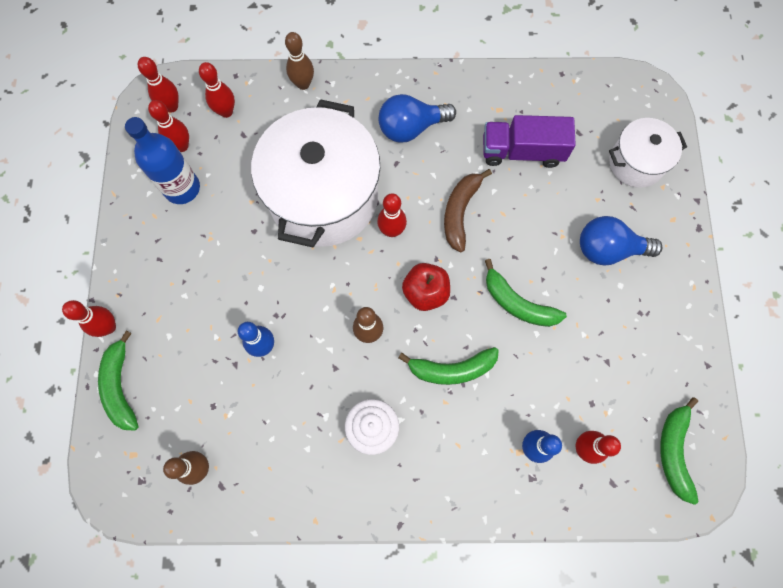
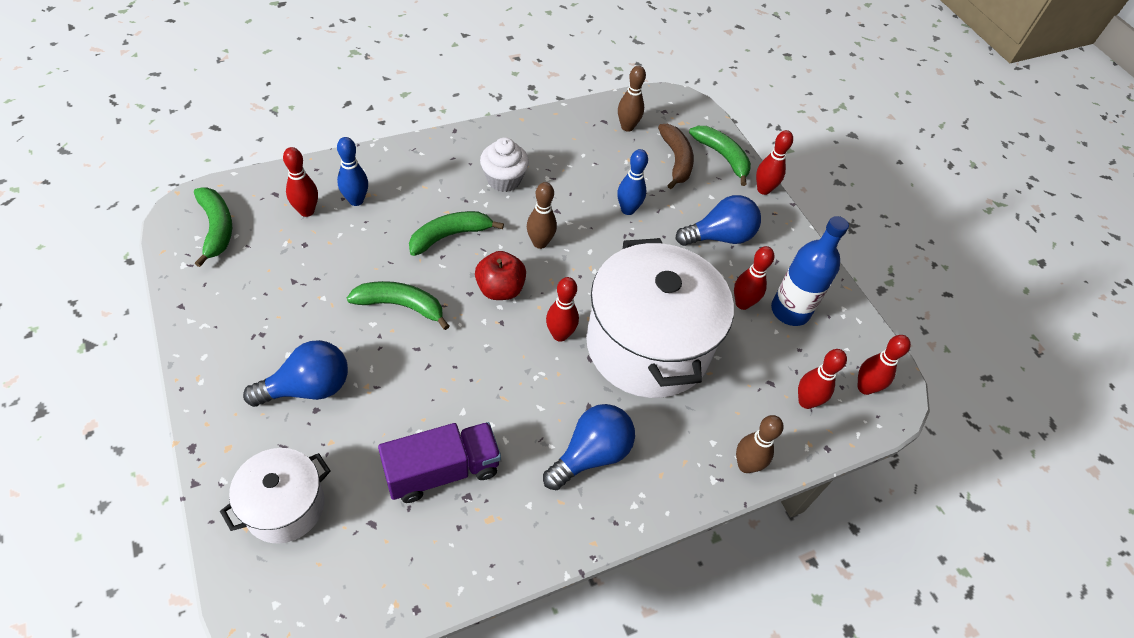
camera: 150 degrees right, 20 degrees down
(181, 146) = (822, 350): red bowling pin -> red bowling pin (742, 303)
(193, 284) = (719, 237): none -> blue light bulb
(460, 212) = (493, 376): brown banana -> brown banana (676, 160)

